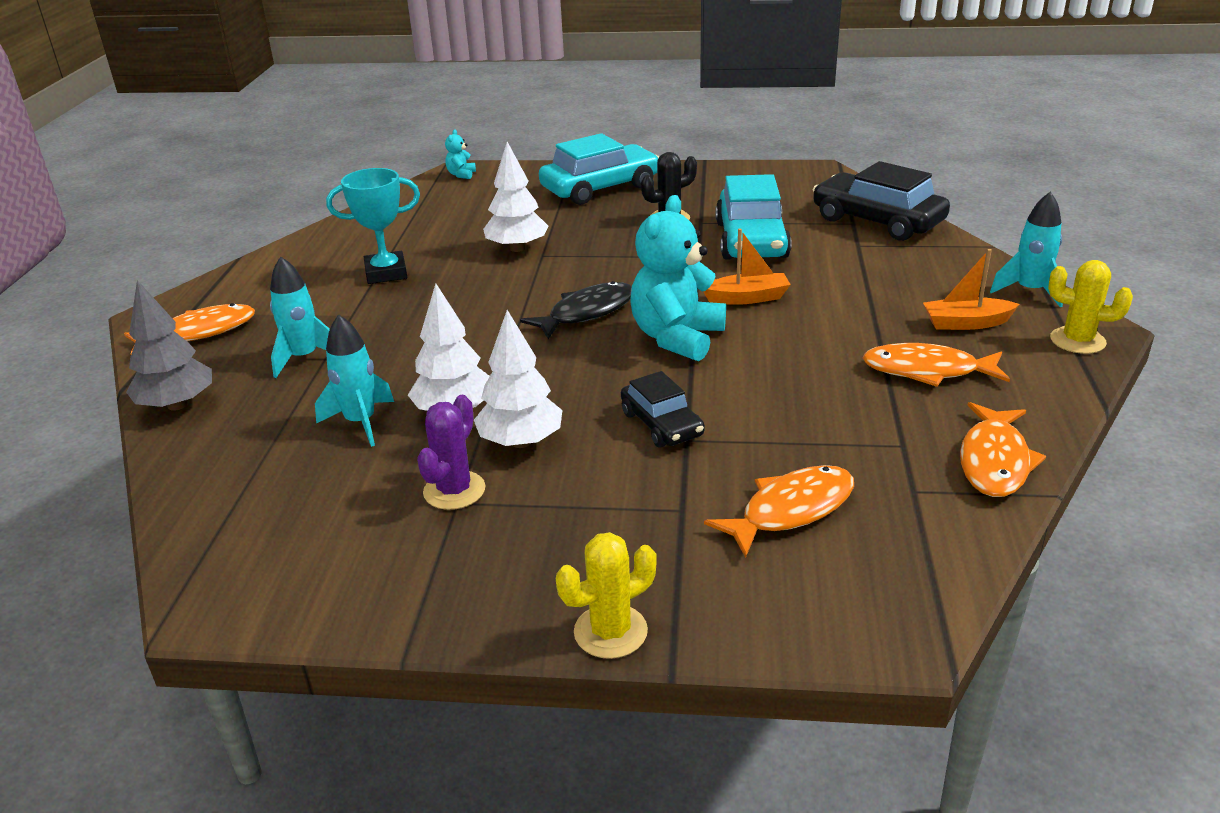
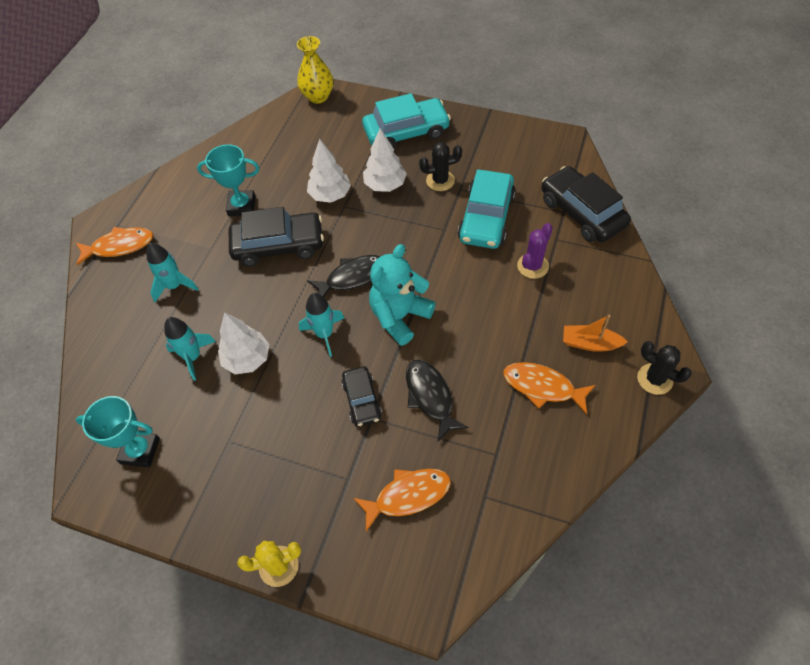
camera: 15 degrees right, 25 degrees up
(177, 405) = (96, 316): grey tree -> none
(300, 538) = (140, 451): none -> turquoise trophy
(454, 490) = (229, 431): purple cactus -> purple cactus (532, 266)
(458, 300) = (278, 245): none -> black car
(461, 175) = (318, 96): turquoise teddy bear -> yellow vase
(521, 442) = (277, 397): white tree -> white tree (385, 185)
(747, 298) = (459, 284): orange boat -> none
(767, 405) = (430, 397): none -> black fish
(994, 461) = (544, 483): orange fish -> none
(1029, 291) = (649, 318): turquoise rocket -> turquoise rocket (324, 334)
(1077, 341) = (654, 379): yellow cactus -> black cactus

